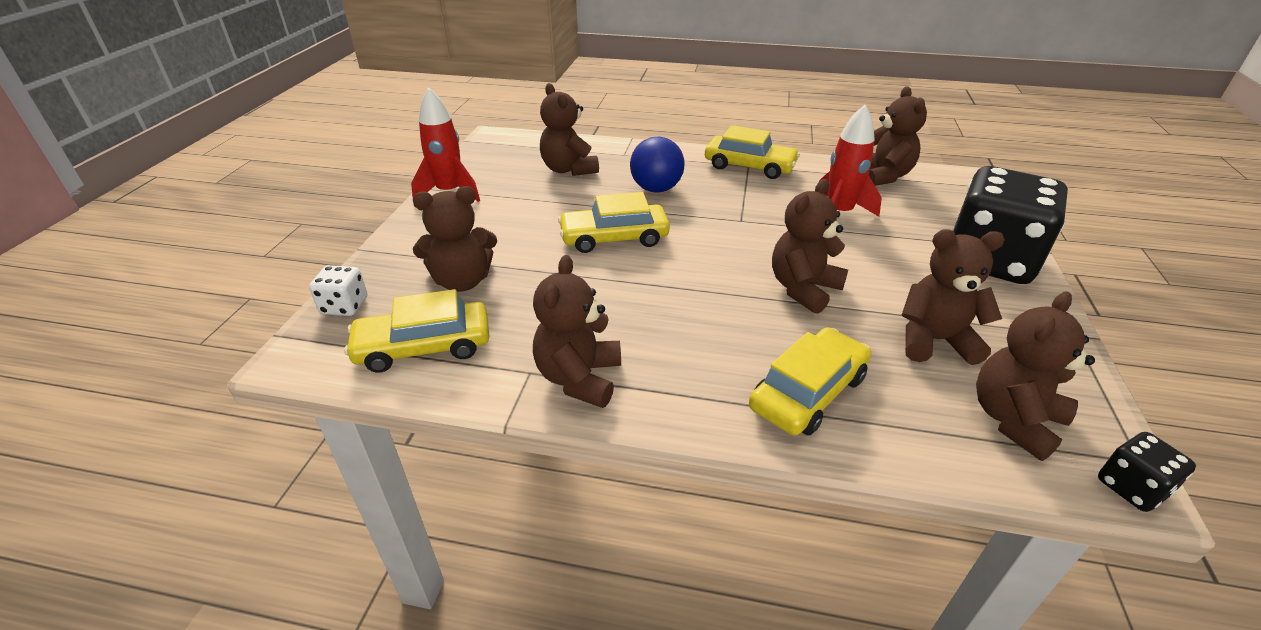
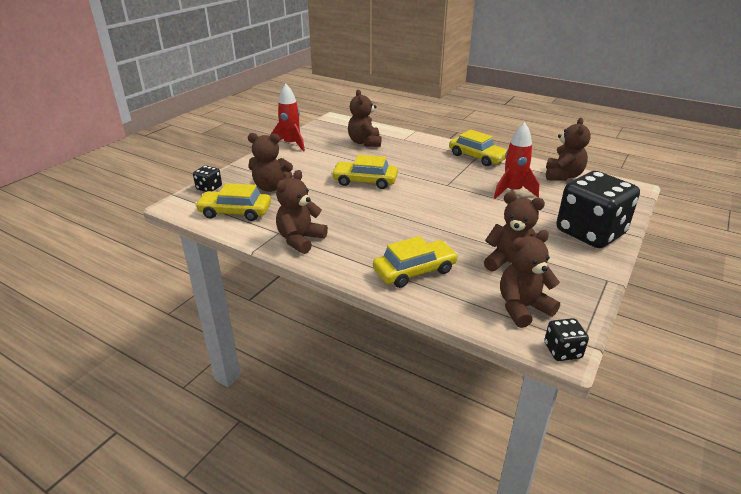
camera: 20 degrees right, 5 degrees down
(344, 306) = (209, 188): white dice -> black dice
(656, 189) = (408, 160): blue ball -> none
(803, 289) = (454, 225): brown teddy bear -> none

